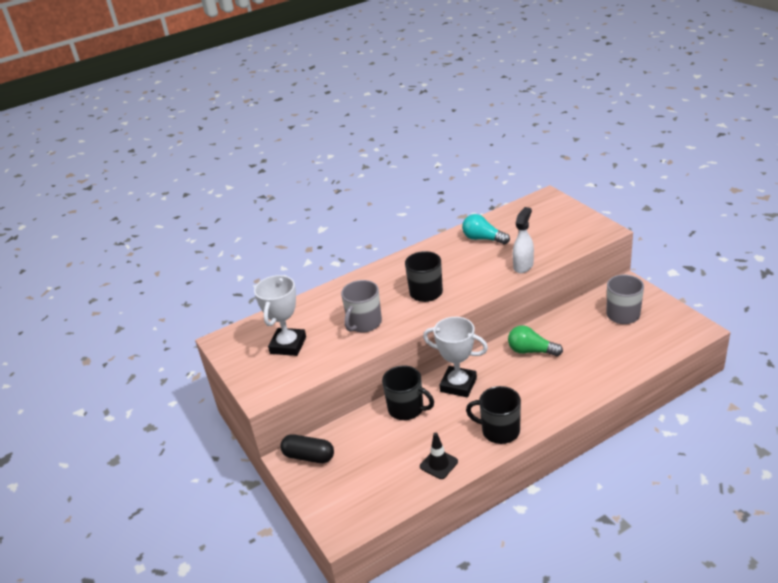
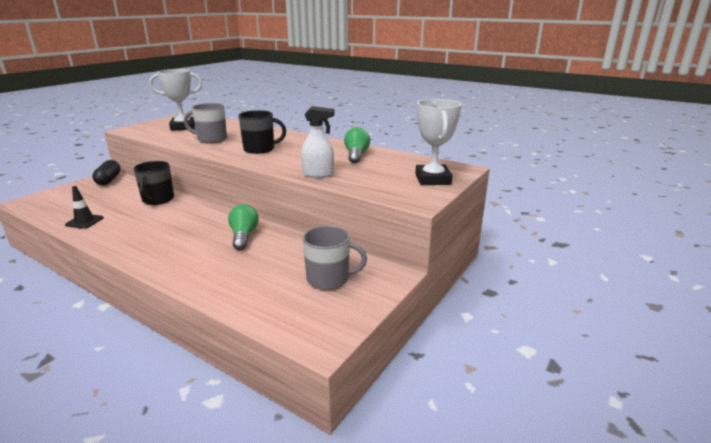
camera: 60 degrees right, 10 degrees down
(458, 385) = (189, 213): white trophy -> white trophy (432, 179)
(483, 239) = (356, 155): turquoise light bulb -> green light bulb
(499, 431) = (122, 239): black mug -> none

